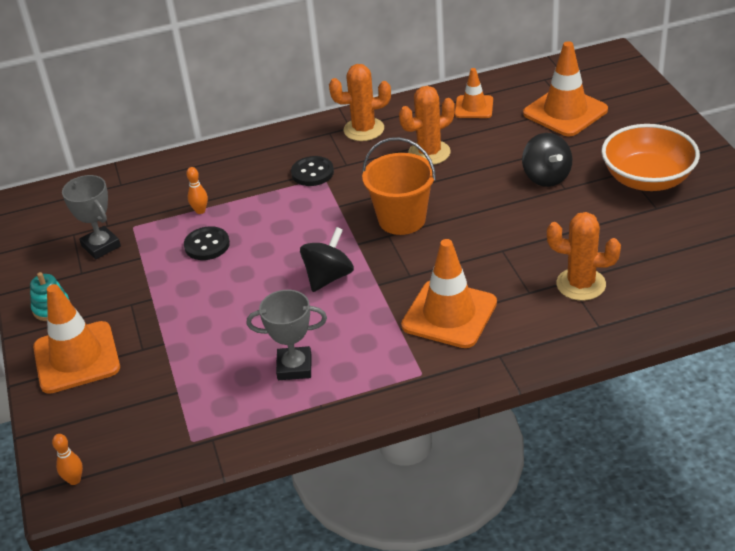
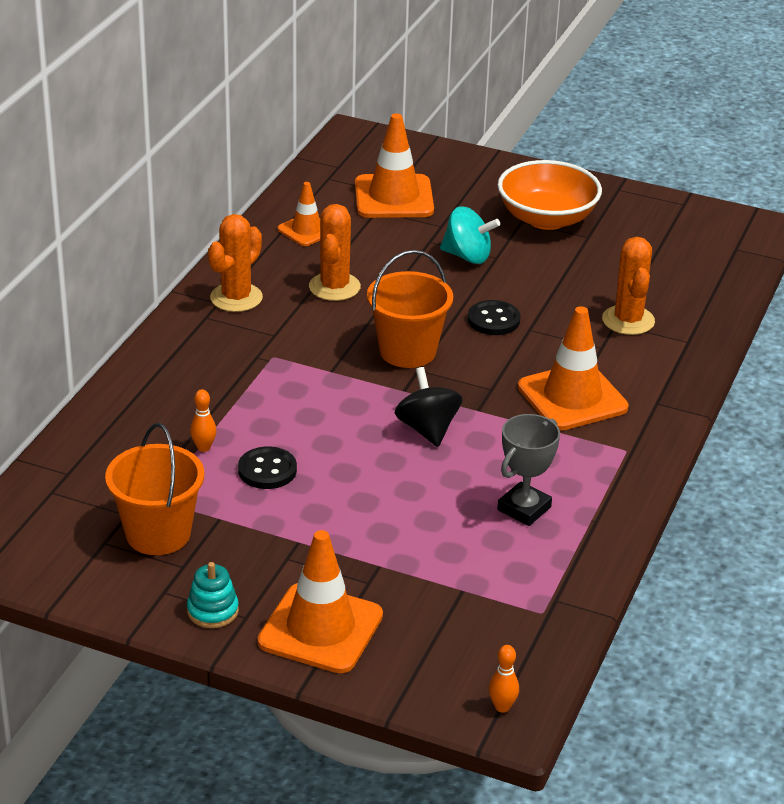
camera: 55 degrees left, 5 degrees down
(101, 246) = (158, 534): grey trophy -> orange bucket
(312, 173) = (255, 358): black button -> black button (493, 320)
(546, 177) = (467, 256): black spinning top -> turquoise spinning top
(581, 284) = (628, 320): orange cactus -> orange cactus turned 60 degrees counterclockwise

